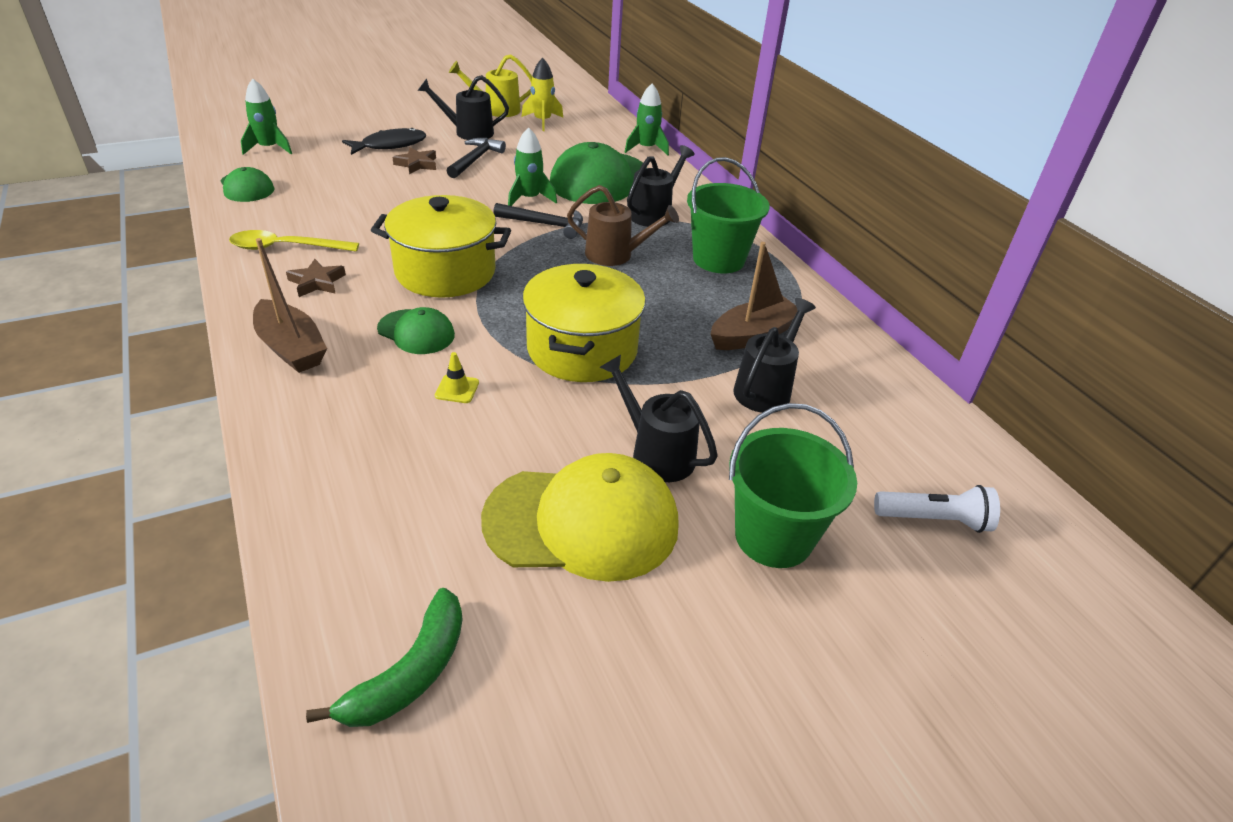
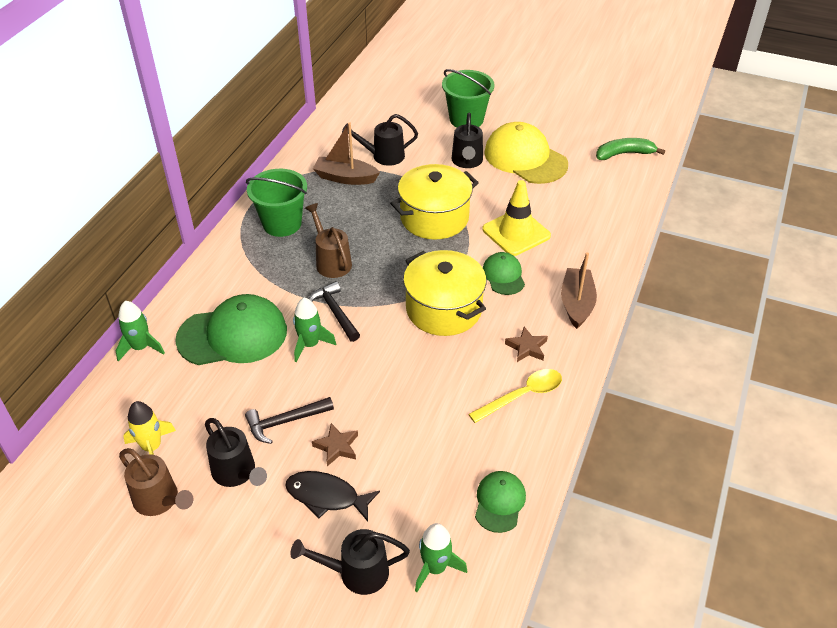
camera: 130 degrees left, 5 degrees up
(286, 247) = (522, 395): yellow spoon -> yellow spoon turned 75 degrees counterclockwise
(457, 389) = (516, 233): yellow traffic cone -> yellow traffic cone, size x2.41
(496, 110) = (160, 501): yellow watering can -> brown watering can
(654, 213) = (255, 278): black watering can -> black watering can (356, 573)
(934, 520) = (406, 94): white flashlight -> none

